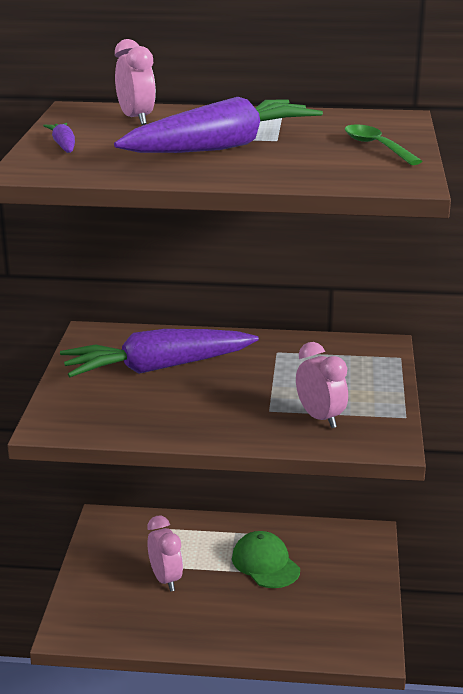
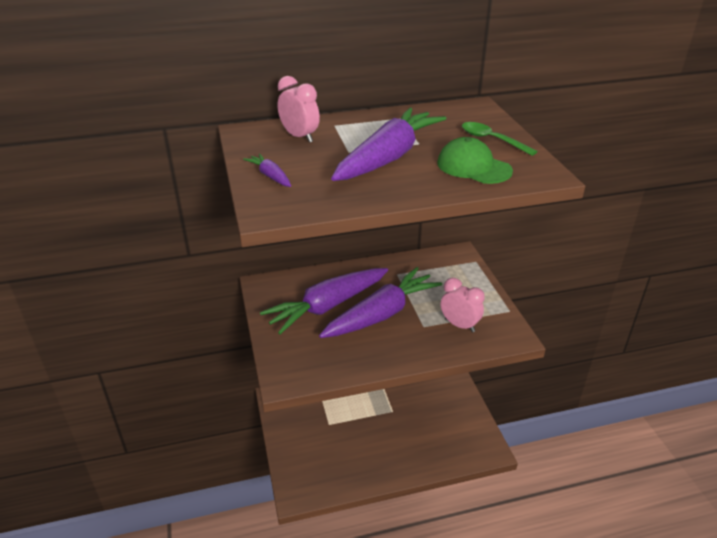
camera: 20 degrees left, 10 degrees up
(165, 579) = (339, 433): pink clock -> none
(222, 388) = (381, 314): none -> purple carrot
(265, 564) = (395, 403): green cap -> green cap (473, 167)

